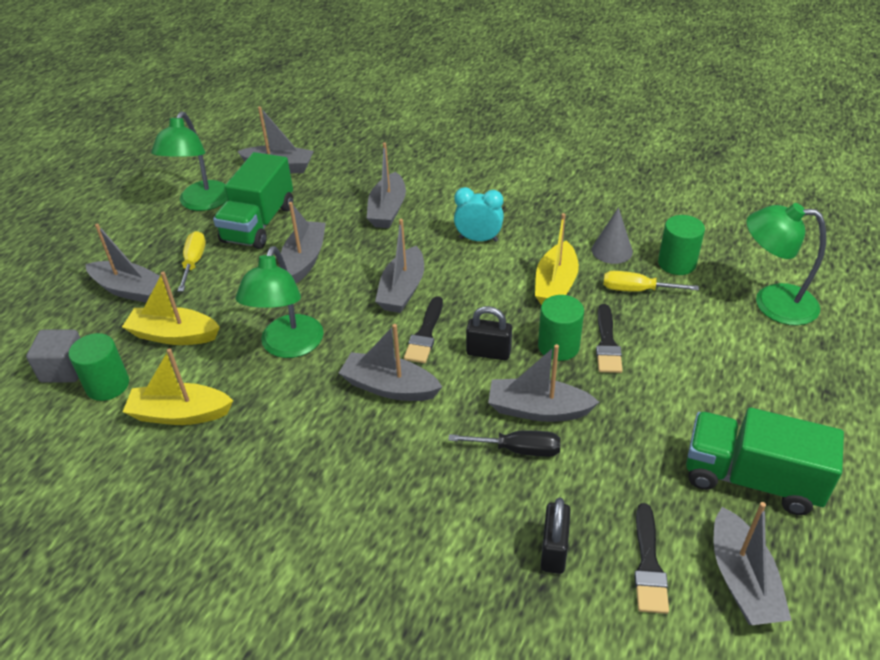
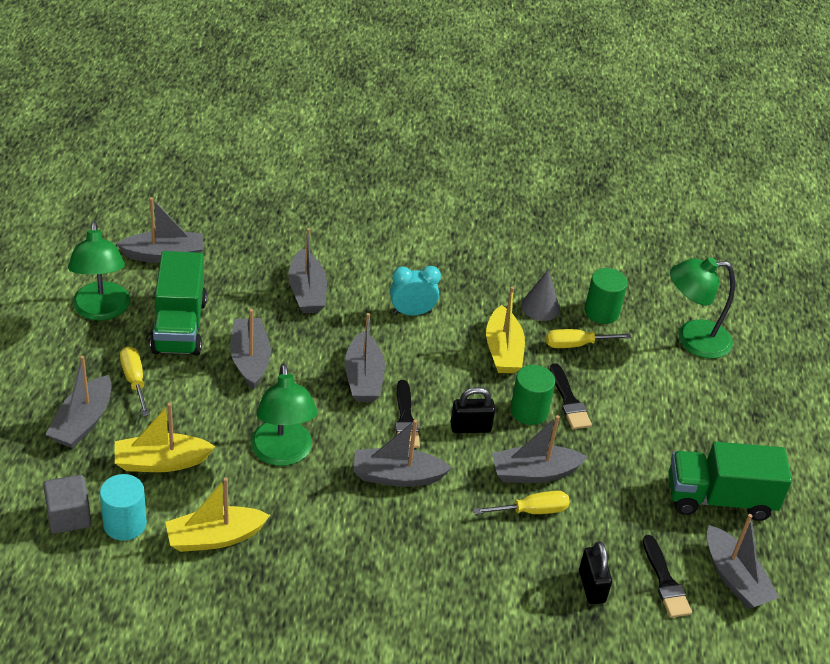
camera: 25 degrees left, 0 degrees up
(108, 385) = (125, 524): green cylinder -> turquoise cylinder
(129, 290) = (83, 422): grey boat -> grey boat turned 105 degrees clockwise
(518, 450) = (532, 511): black screwdriver -> yellow screwdriver

